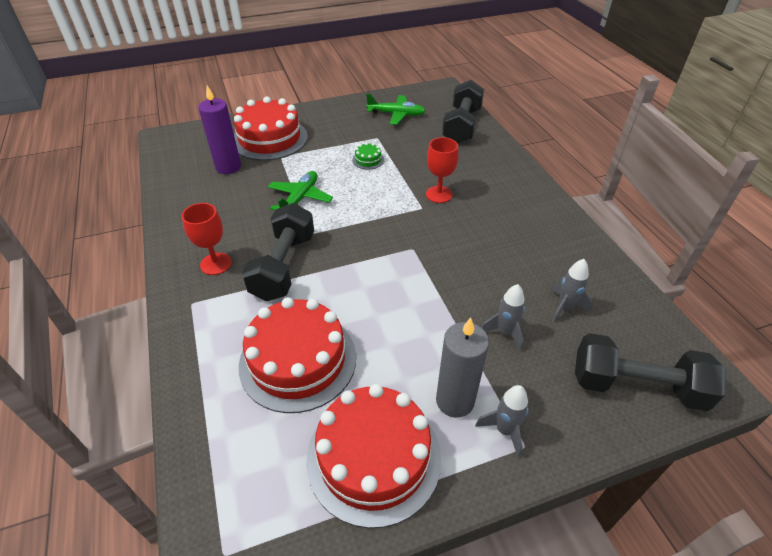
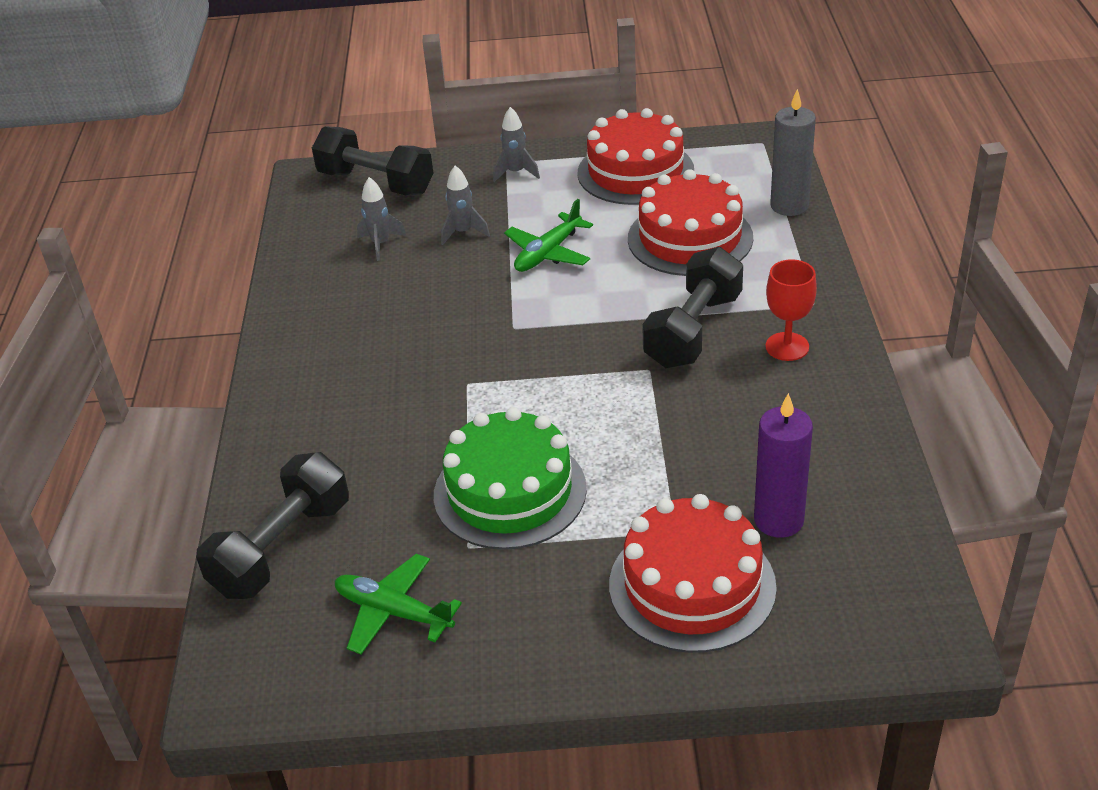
camera: 160 degrees left, 5 degrees down
(300, 198) = (652, 430): green plane -> green plane (548, 253)
(368, 160) = (510, 492): green cake -> green cake, size x2.48
(439, 194) = (427, 401): red goblet -> none
(455, 401) = (547, 193): grey candle -> grey candle (789, 206)

